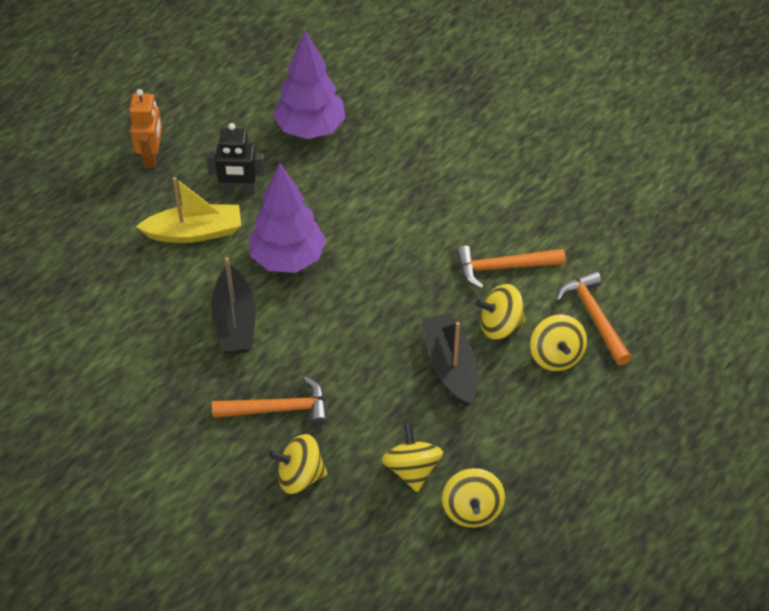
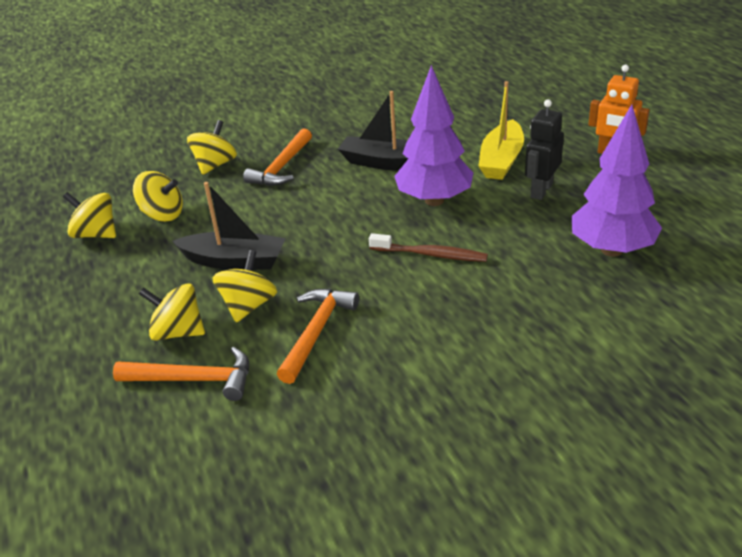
camera: 120 degrees right, 15 degrees down
(371, 234) = (430, 254): none -> brown toothbrush

